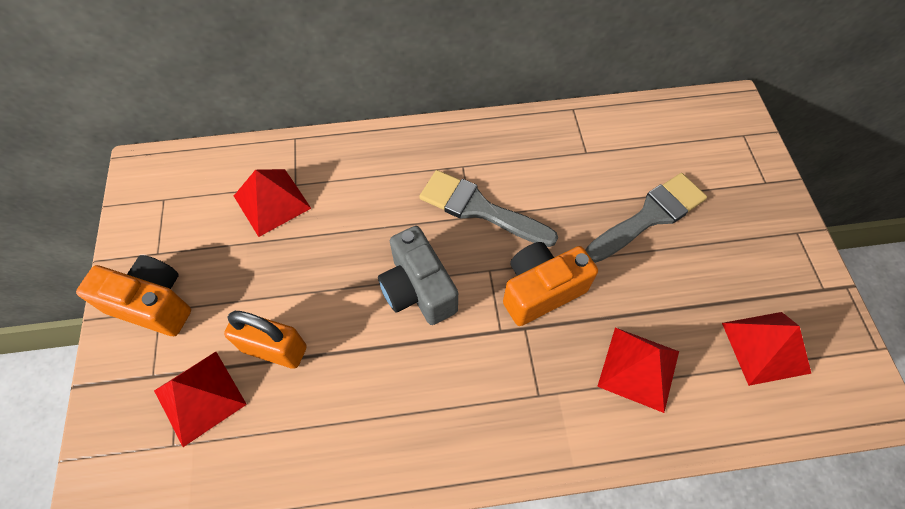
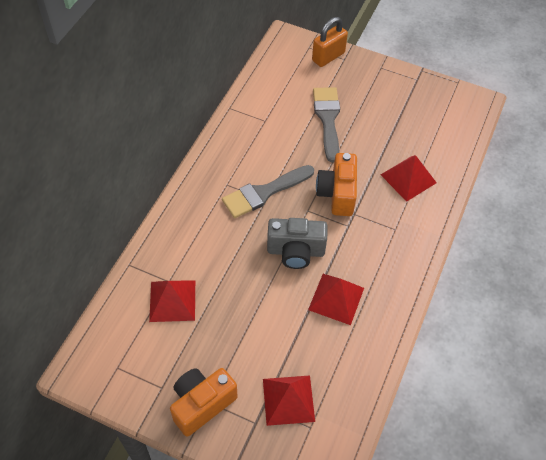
camera: 60 degrees left, 5 degrees down
(274, 349) = (283, 345): orange padlock -> orange padlock (328, 57)
(765, 347) = (430, 122): red pyramid -> red pyramid (336, 298)

